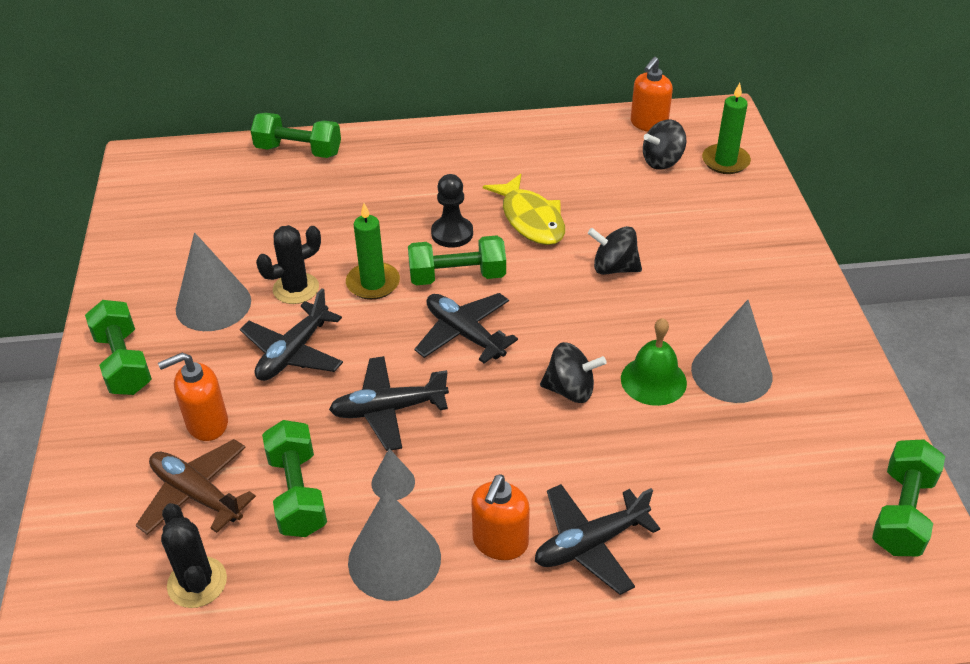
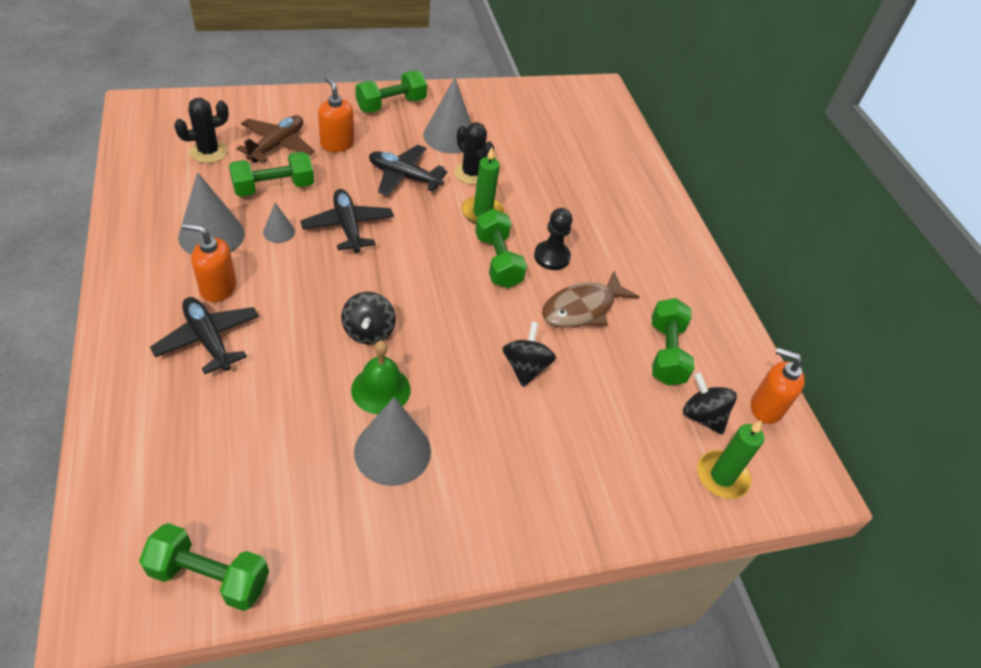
camera: 75 degrees right, 5 degrees up
(298, 151) = (635, 164): green dumbbell -> green dumbbell (666, 353)
(464, 334) = (430, 266): black plane -> none
(531, 219) = (582, 308): yellow fish -> brown fish

